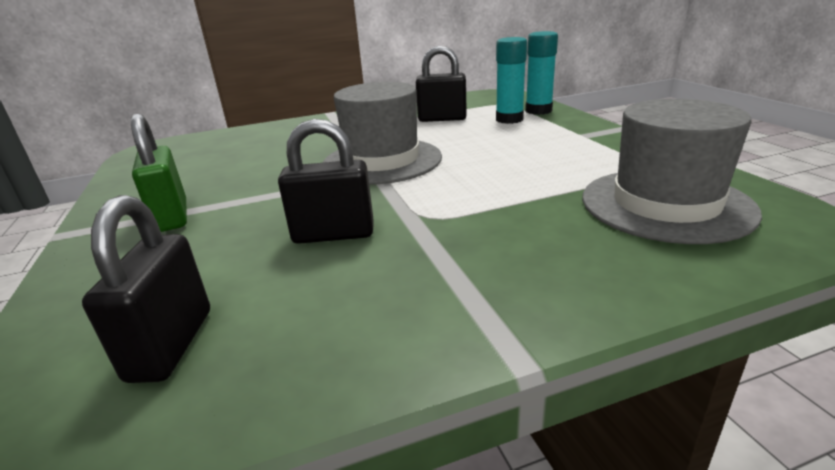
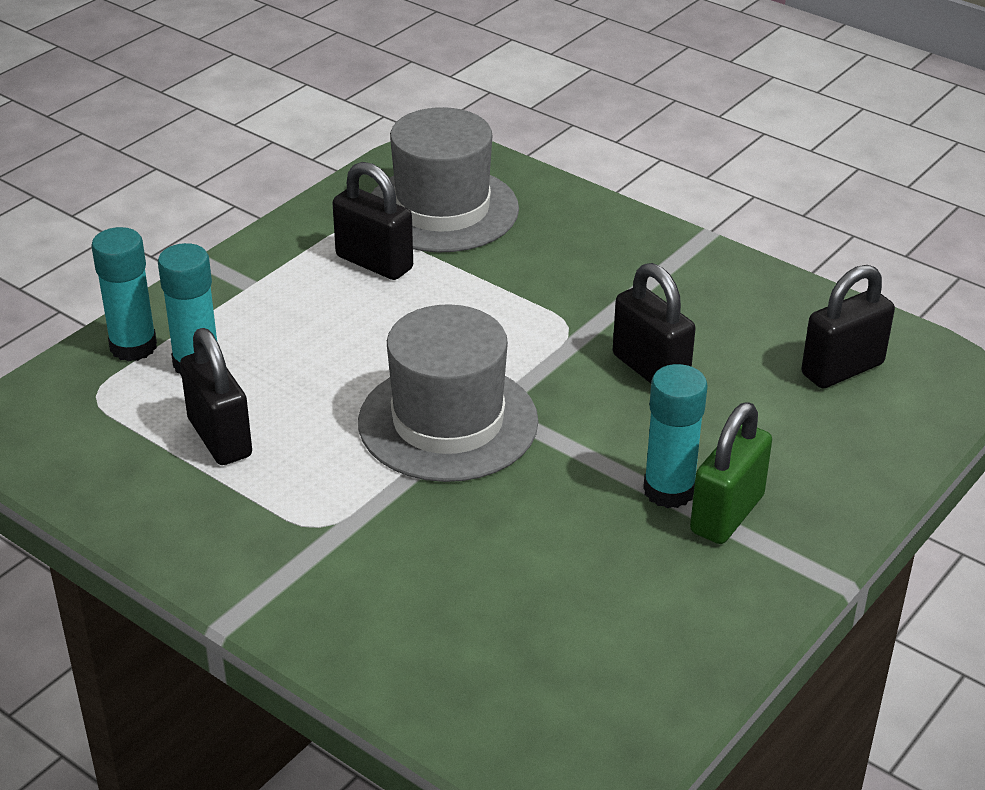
camera: 125 degrees left, 10 degrees up
(223, 205) = (669, 490): none -> turquoise glue stick
(585, 168) = (374, 263): none -> black padlock

